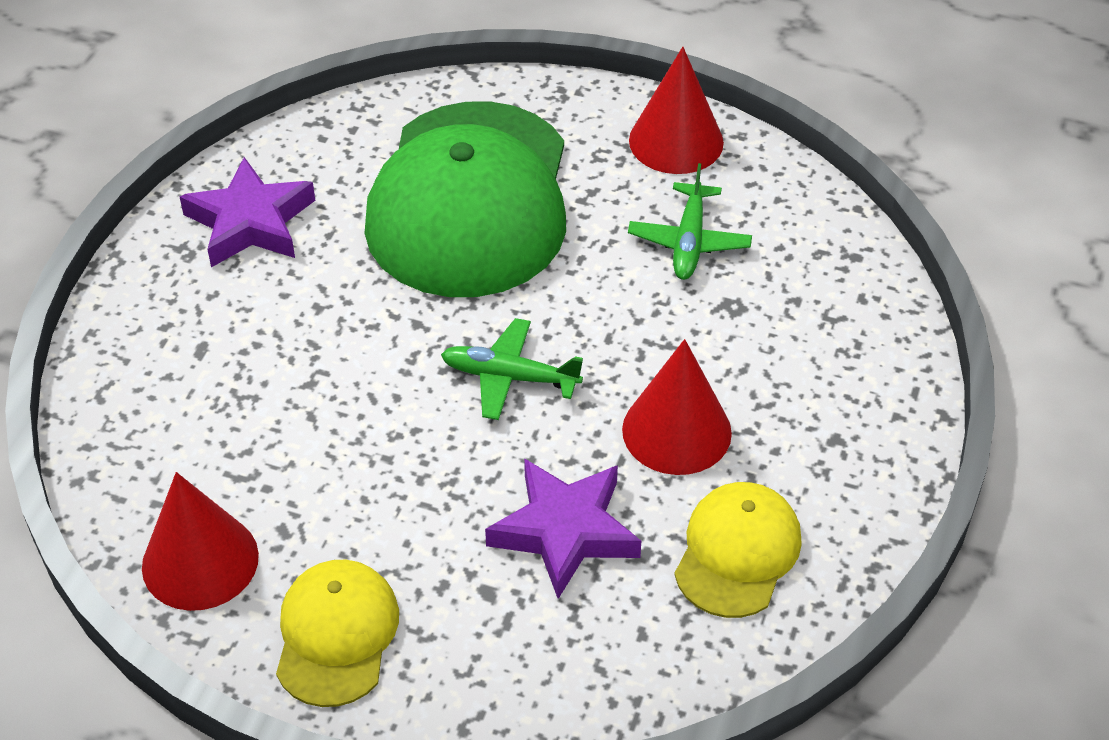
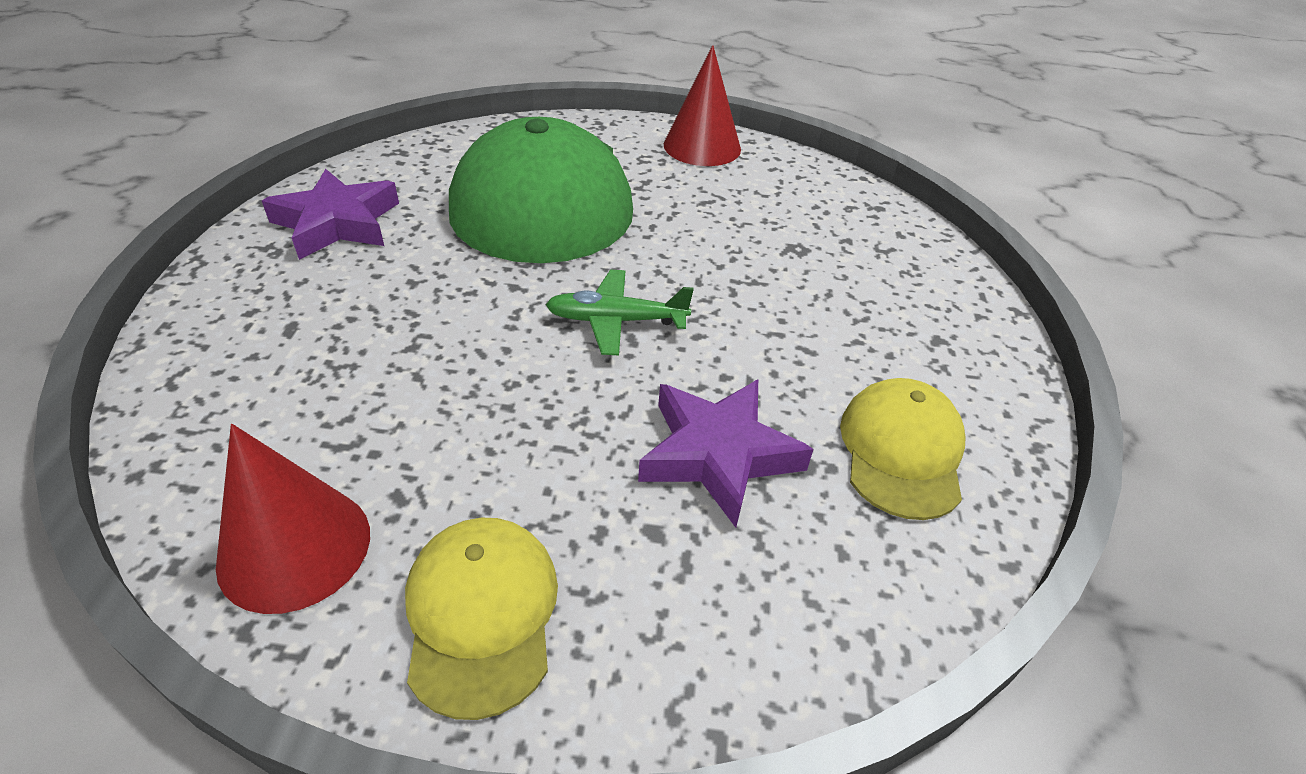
camera: 15 degrees left, 5 degrees down
(676, 431) = (792, 348): red cone -> none
(689, 241) = (740, 207): green plane -> none

